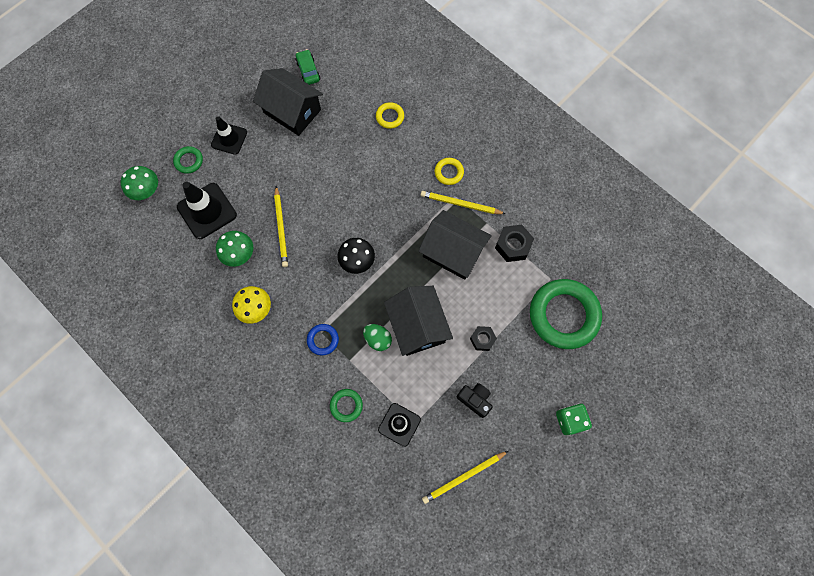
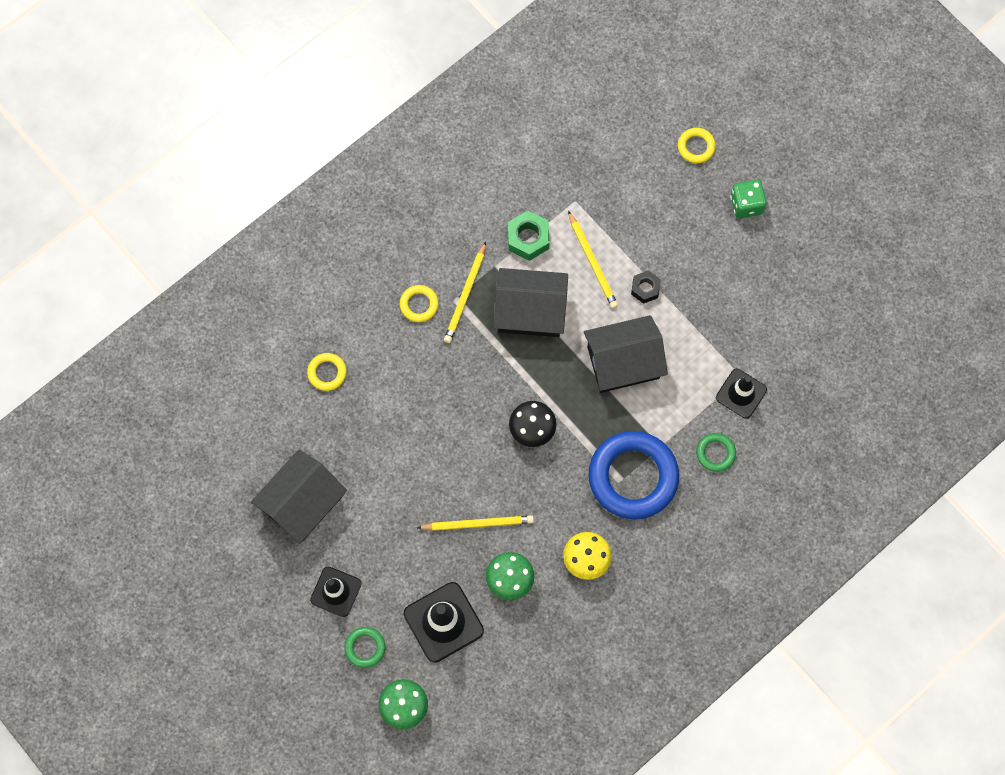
camera: 85 degrees left, 0 degrees up
(308, 71) = (239, 479): green car -> none
(323, 340) = (633, 477): blue ring -> blue ring, size x2.26
(378, 339) = (636, 411): green egg -> none
(453, 252) = (530, 311): black house -> black house turned 60 degrees clockwise
(464, 477) = (803, 327): yellow pencil -> yellow pencil (592, 262)
(475, 400) = (717, 305): black camera -> none
(513, 245) = (528, 238): black nut -> green nut
(563, 315) = (622, 193): green ring -> none
(615, 374) = (696, 147): none -> yellow ring

